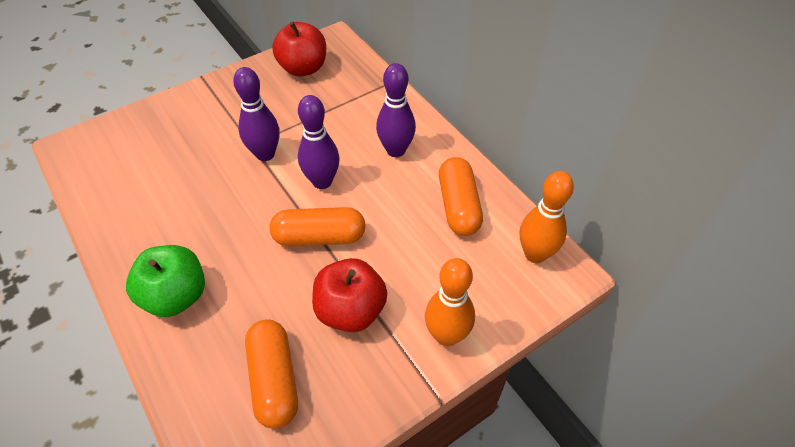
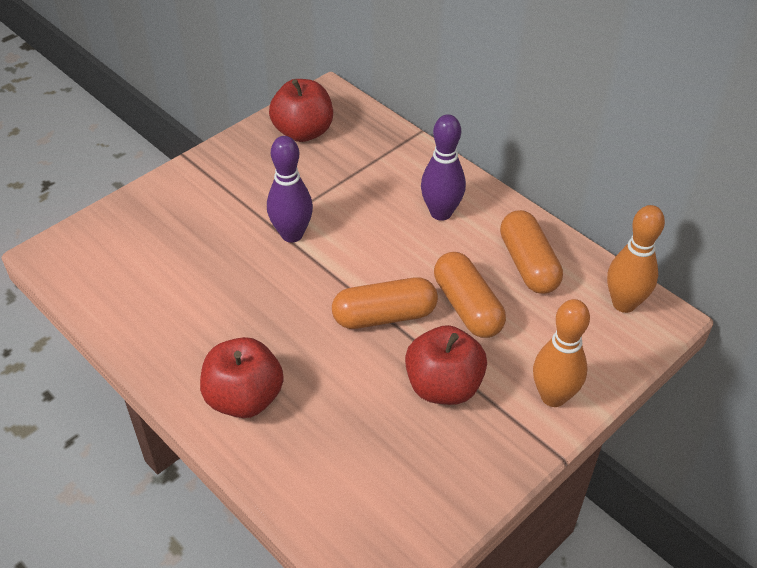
camera: 10 degrees left, 5 degrees down
(176, 296) = (244, 398): green apple -> red apple
(274, 380) = (383, 466): orange capsule -> orange capsule (467, 307)
(322, 181) = (368, 256): purple bowling pin -> none

